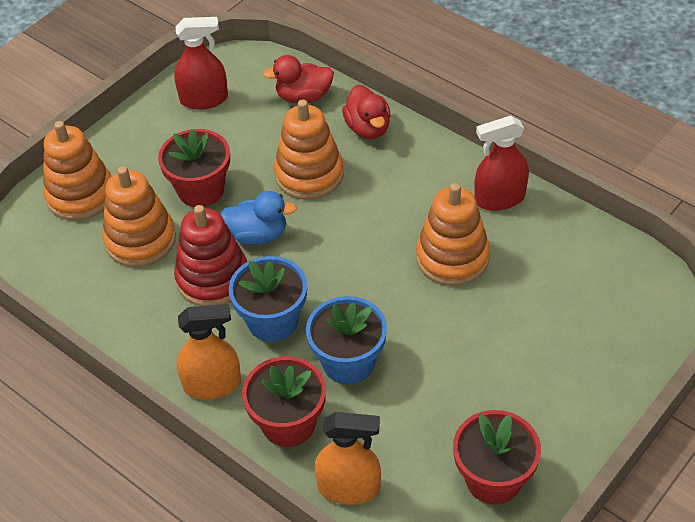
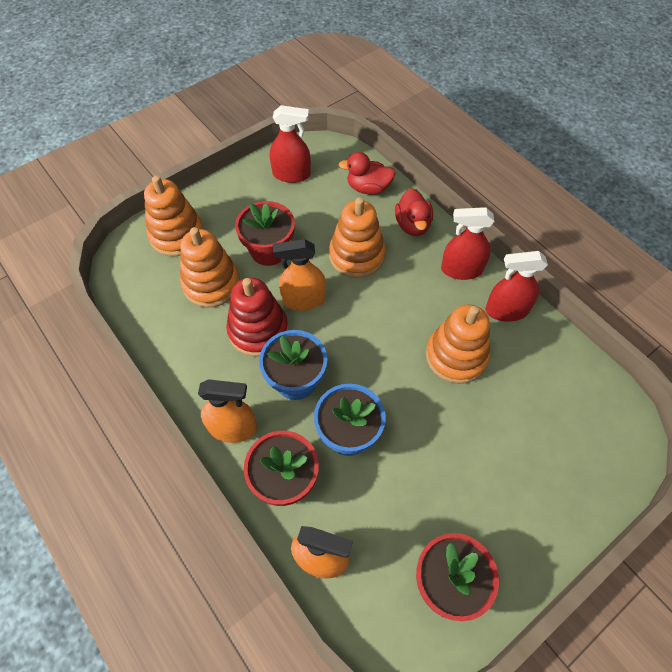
camera: 10 degrees right, 10 degrees up
(258, 235) = (303, 299): blue duck -> orange spray bottle
(437, 165) = (461, 269): none -> red spray bottle

